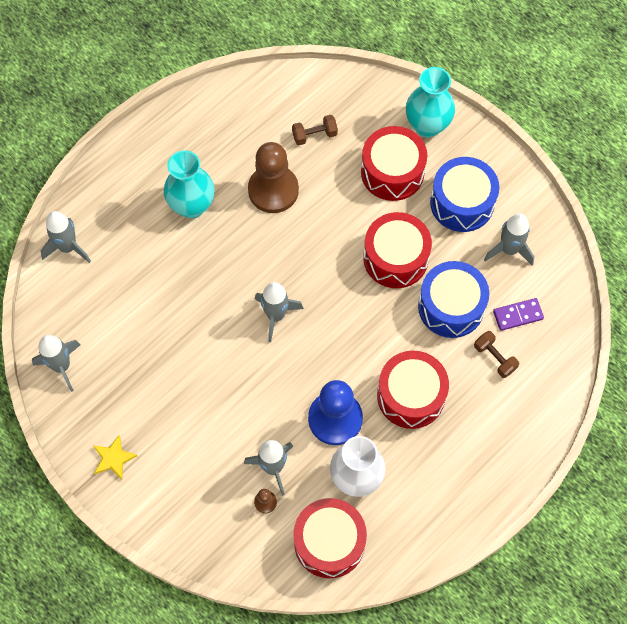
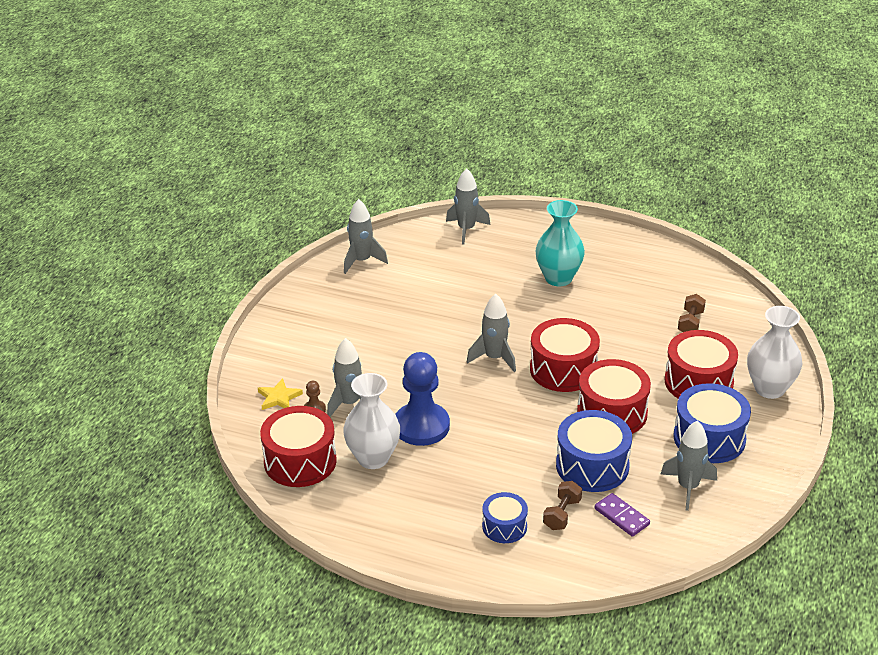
camera: 65 degrees right, 30 degrees down
(113, 458) = (300, 313): yellow star -> yellow star (279, 397)
(273, 190) = (613, 317): brown pawn -> none
(314, 135) = (690, 323): brown dumbbell -> brown dumbbell turned 60 degrees clockwise
(411, 396) = (479, 468): red drum -> red drum (563, 369)
(427, 125) = (769, 389): turquoise vase -> white vase
(488, 408) = (504, 526): none -> blue drum

